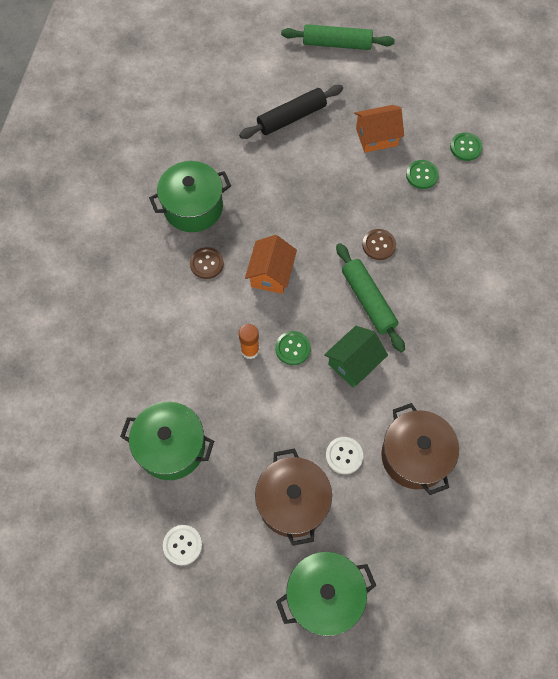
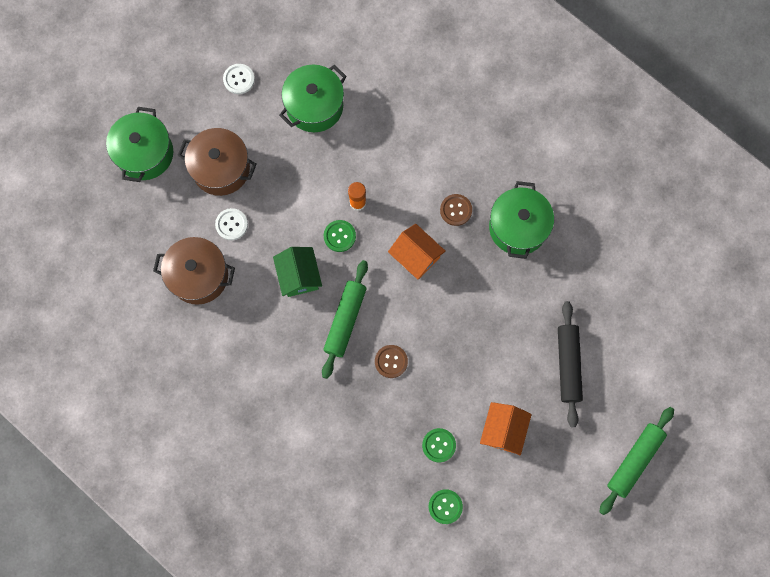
camera: 120 degrees right, 10 degrees up
(368, 300) = (345, 320): green rolling pin -> green rolling pin turned 75 degrees counterclockwise

